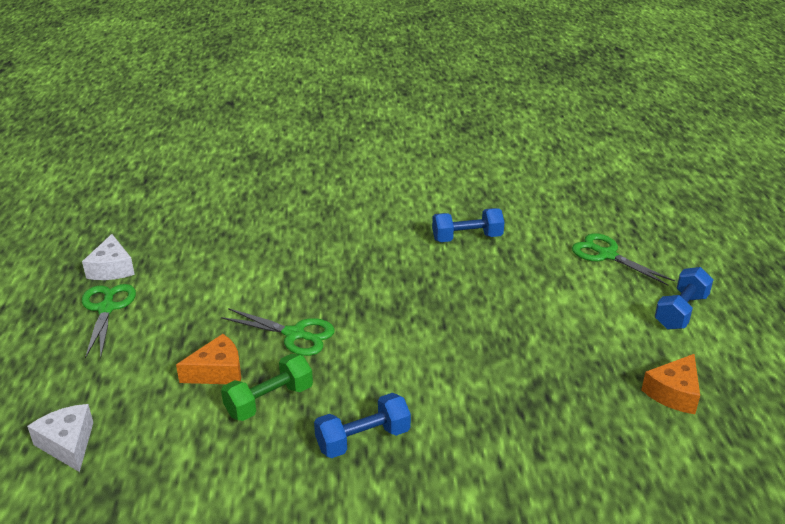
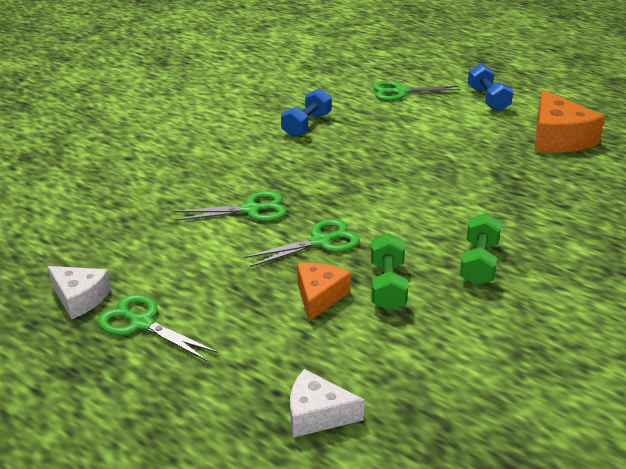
camera: 50 degrees left, 0 degrees up
(300, 278) = (250, 210): none -> green scissors
(363, 439) = (478, 263): blue dumbbell -> green dumbbell
(674, 393) = (558, 138): orange cheese -> orange cheese, size x1.63

